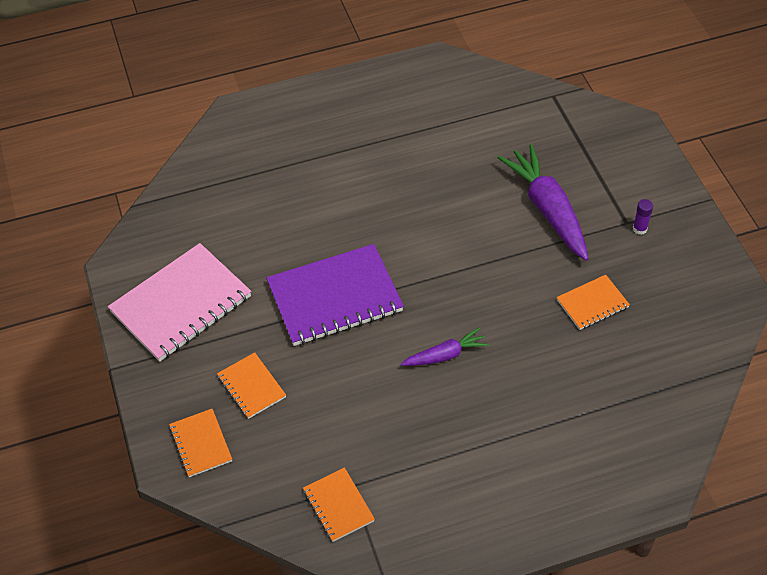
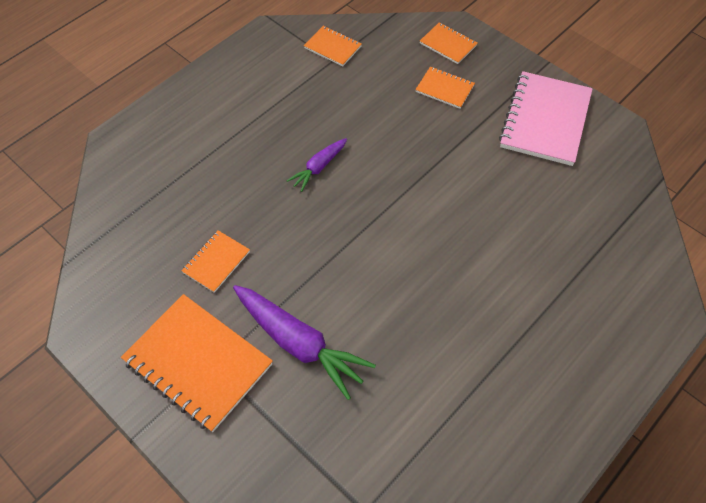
camera: 150 degrees right, 5 degrees up
(334, 297) = (435, 175): purple notebook -> none
(639, 229) = (198, 363): purple glue stick -> orange notebook

